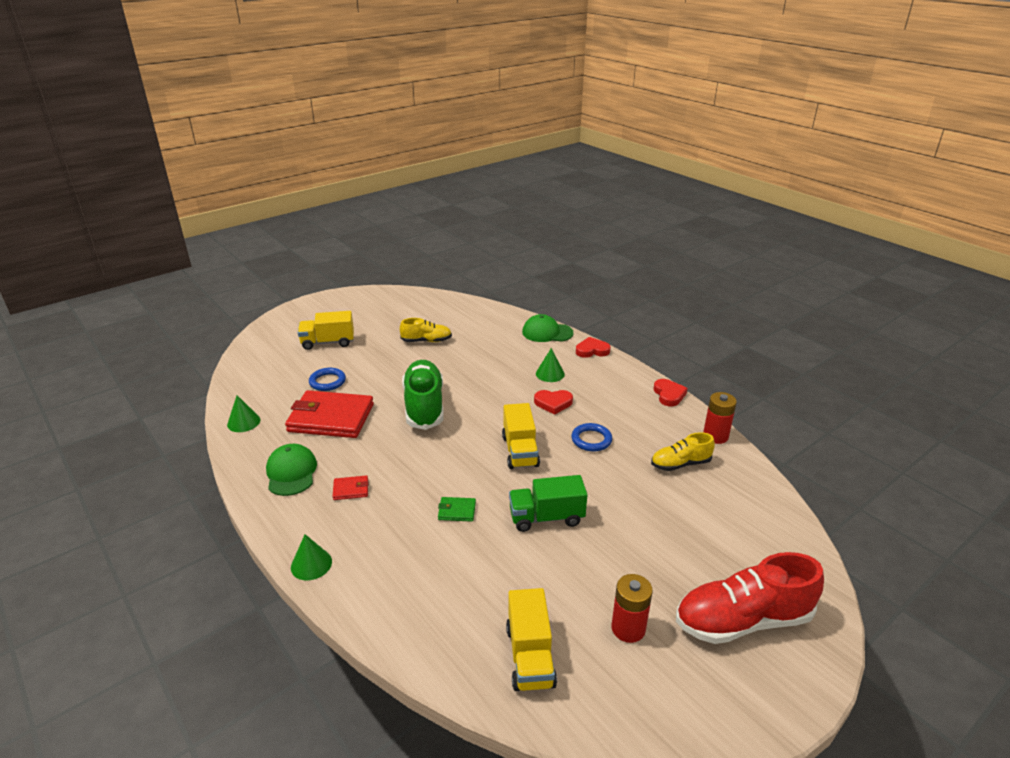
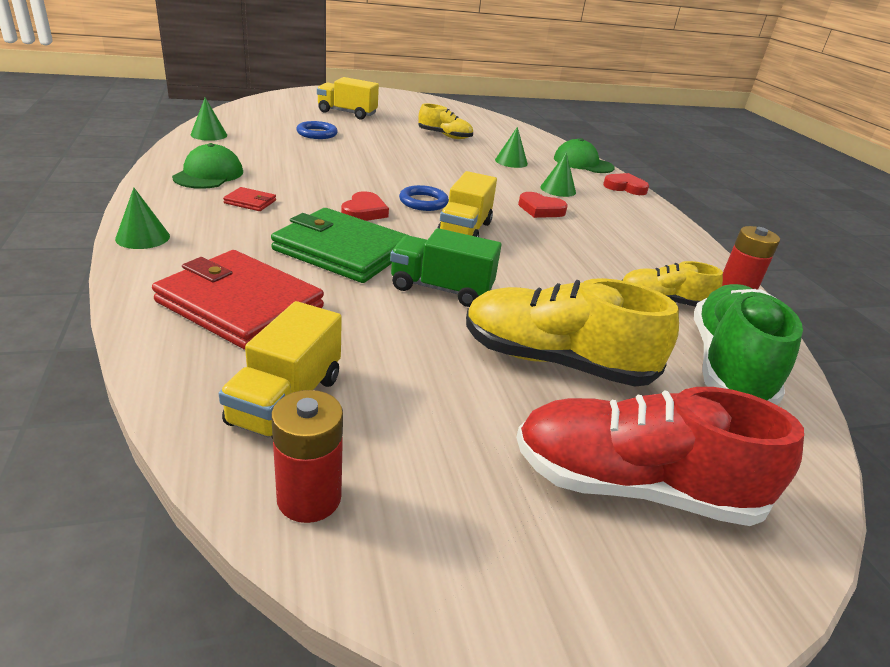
camera: 20 degrees right, 0 degrees up
(331, 418) = (291, 154): red wallet -> red wallet (240, 304)
(424, 406) = (394, 172): green shoe -> green shoe (728, 365)
(457, 511) = (342, 250): green wallet -> green wallet, size x2.41
(497, 353) = (511, 161): none -> green cone
(591, 440) = (560, 248): blue ring -> blue ring (423, 202)
(628, 628) = (447, 426): red battery -> red battery (309, 498)
(652, 548) = (555, 361): none -> yellow shoe
(669, 395) = (695, 243): red heart -> red heart (364, 211)

